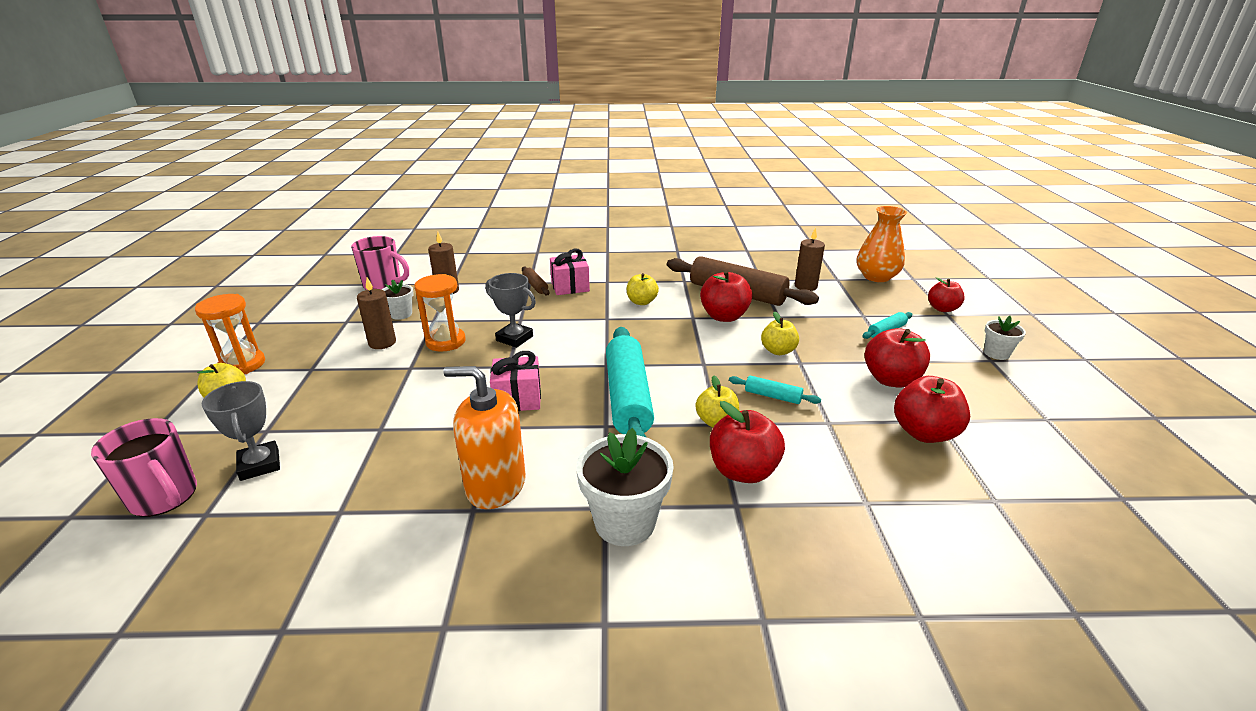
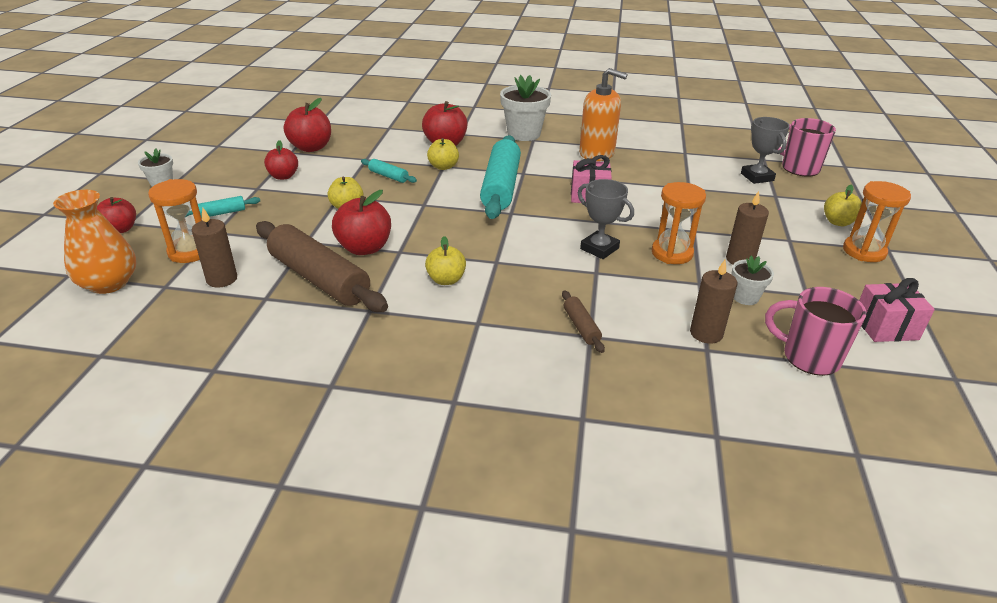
camera: 170 degrees left, 5 degrees up
(570, 287) = (532, 318): pink gift -> pink gift (885, 327)
(857, 299) = (190, 252): none -> orange hourglass
(891, 380) = (283, 176): red apple -> red apple, size x0.66

